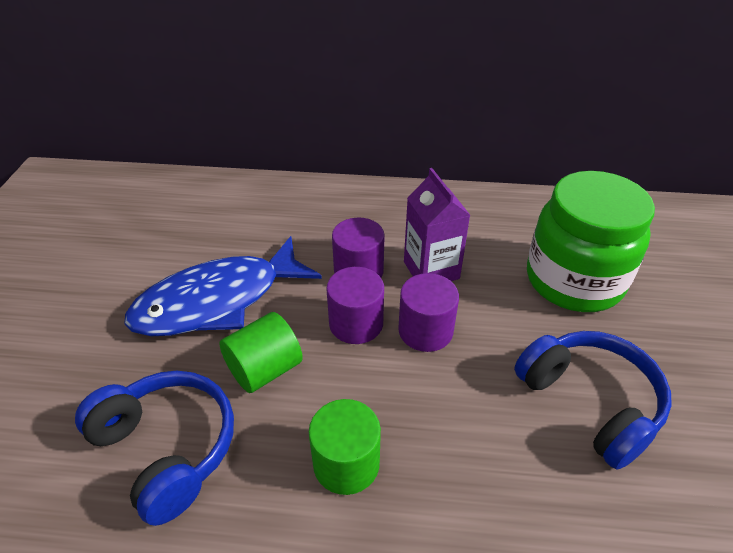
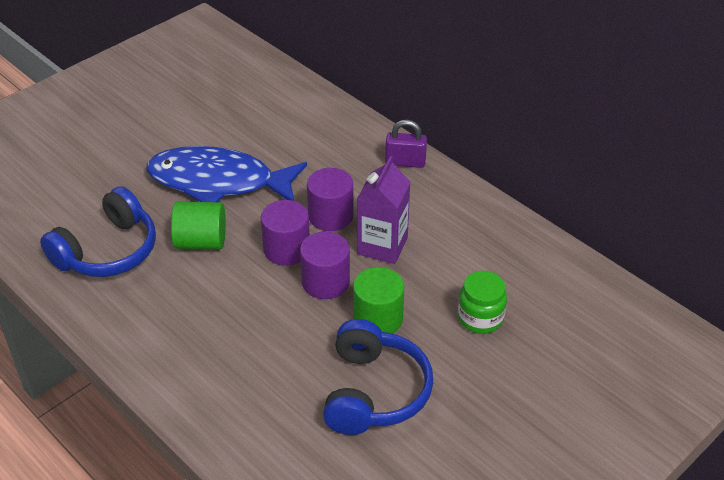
camera: 40 degrees right, 0 degrees up
(167, 449) = (107, 251): blue headphones -> blue headphones turned 45 degrees clockwise
(346, 463) = (188, 321): green cylinder -> green cylinder (378, 318)
(365, 196) = (405, 162): none -> purple padlock
(574, 280) = (480, 318): green jar -> green jar, size x0.48

